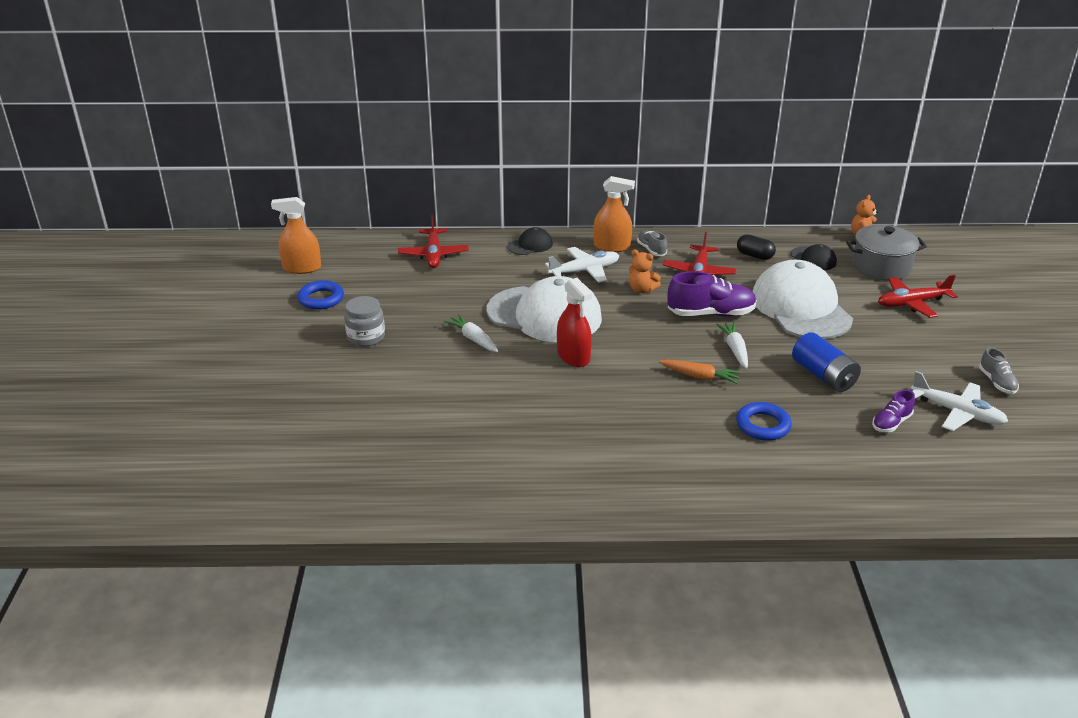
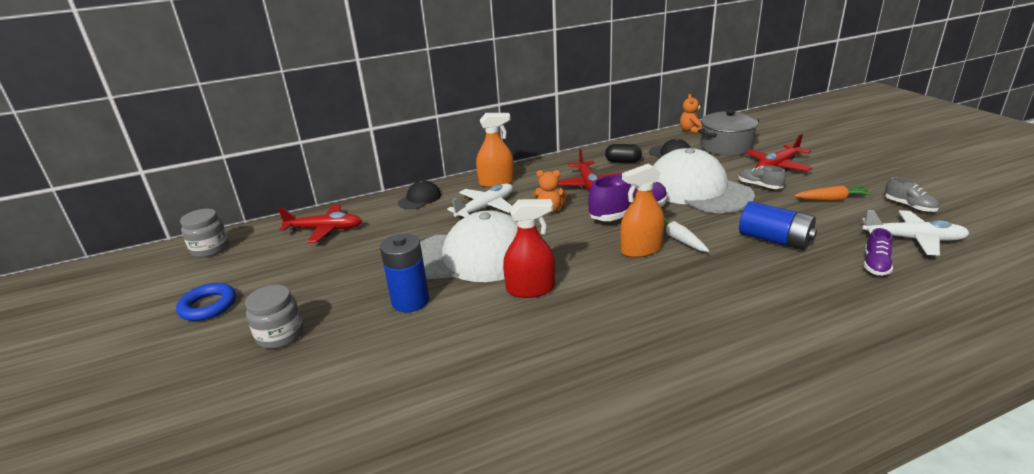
camera: 20 degrees left, 5 degrees down
(302, 268) = (175, 278): orange spray bottle -> orange spray bottle (641, 249)
(335, 248) = (210, 249): none -> grey jar
(433, 255) = (325, 229): red plane -> red plane turned 60 degrees counterclockwise
(473, 339) = (410, 301): white carrot -> blue battery
(573, 356) = (530, 289): red spray bottle -> red spray bottle turned 45 degrees counterclockwise
(651, 250) = (533, 177): grey shoe -> grey shoe (759, 186)
(700, 377) = (669, 273): orange carrot -> orange carrot (832, 199)
(763, 425) = (772, 303): blue ring -> none

